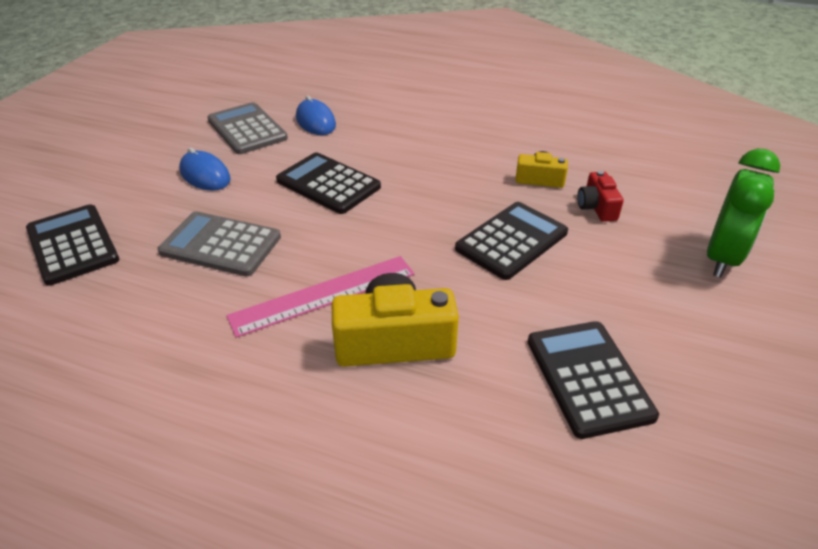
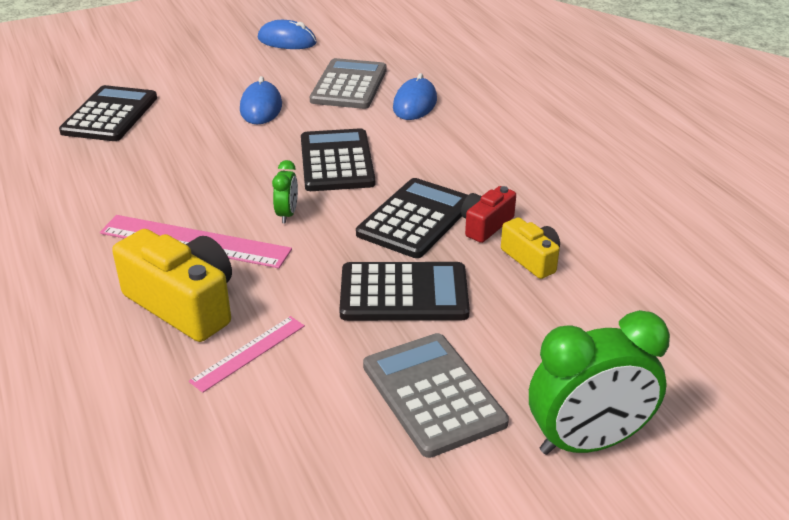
camera: 45 degrees right, 5 degrees down
(140, 118) = (287, 41): none -> blue mouse
(220, 245) = (190, 165): grey calculator -> grey calculator (433, 394)
(356, 237) = (287, 214): none -> green clock
(492, 340) = (248, 353): none -> pink ruler
(588, 378) = (268, 432): black calculator -> black calculator (415, 219)
(596, 207) = (542, 316): red camera -> red camera (485, 225)

